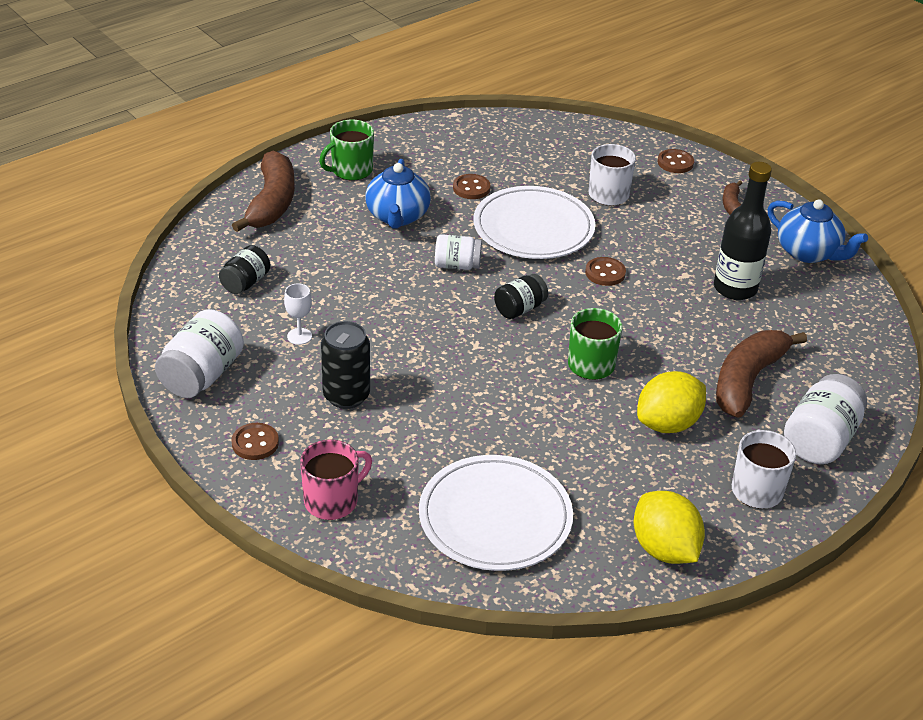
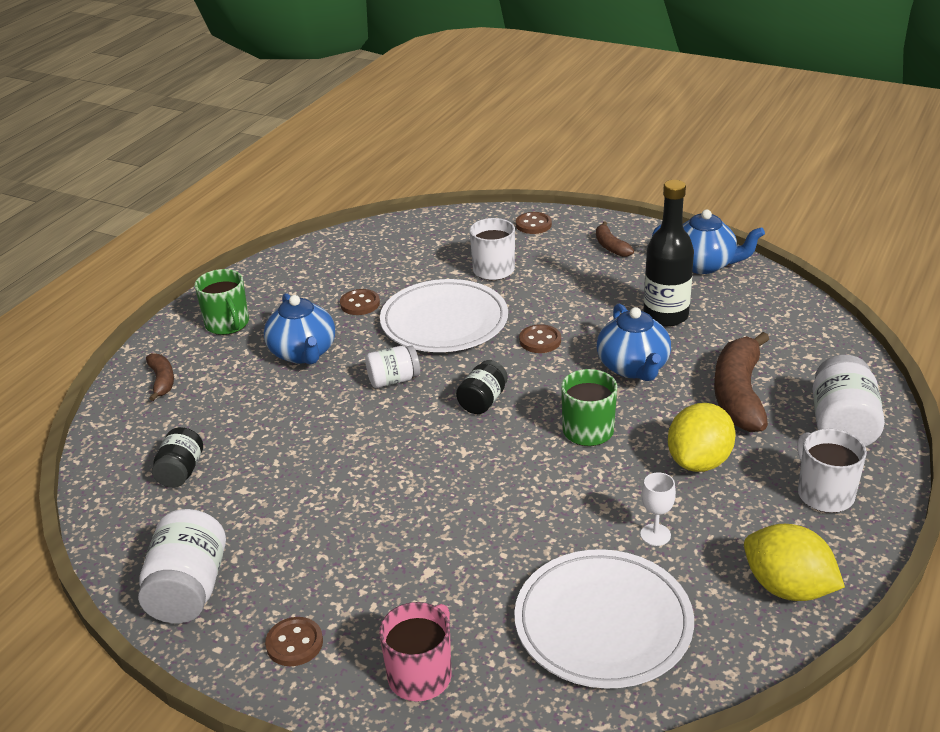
camera: 20 degrees left, 5 degrees down
(272, 203) = (162, 381): brown banana -> brown banana, size x0.51
(299, 336) = (274, 507): white goblet -> white goblet (655, 535)
(346, 396) = (364, 552): black can -> none
(351, 170) = (227, 324): green mug -> green mug turned 60 degrees counterclockwise
(670, 325) = (633, 367): none -> blue teapot

